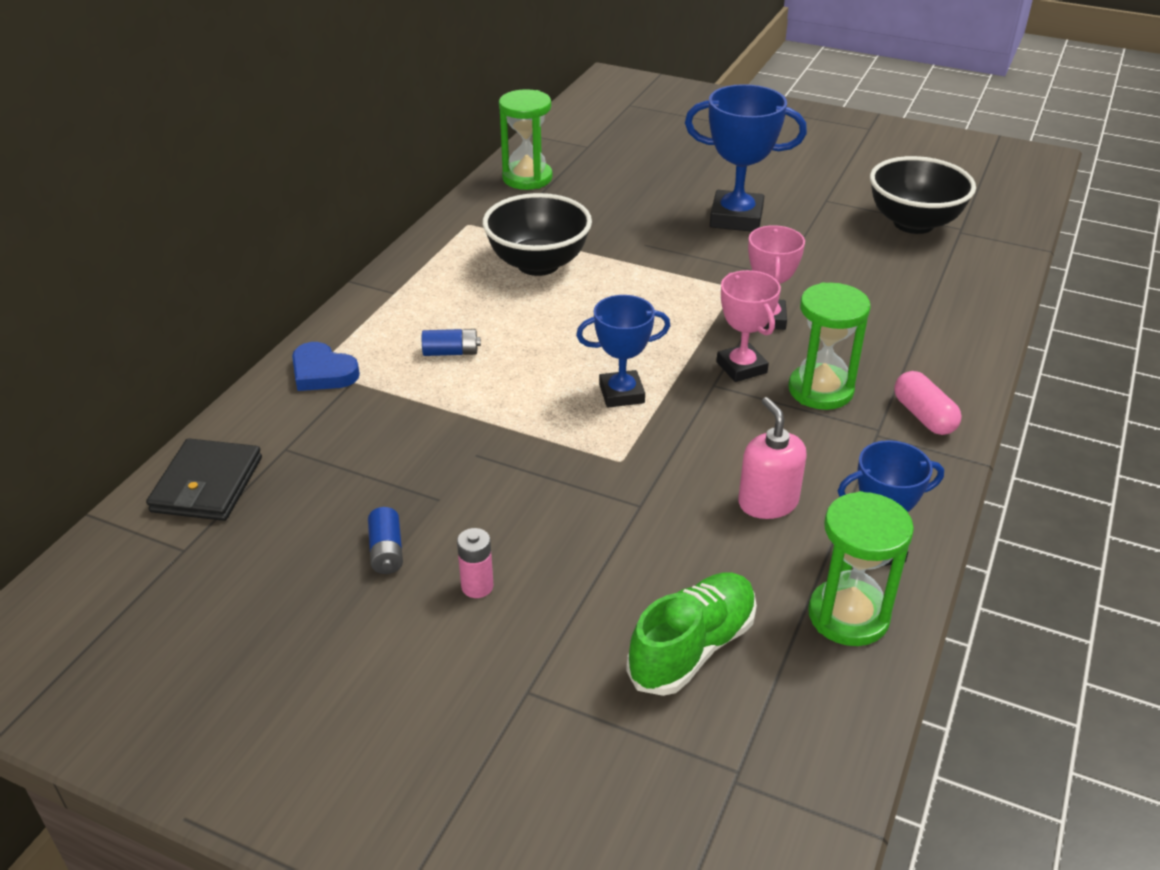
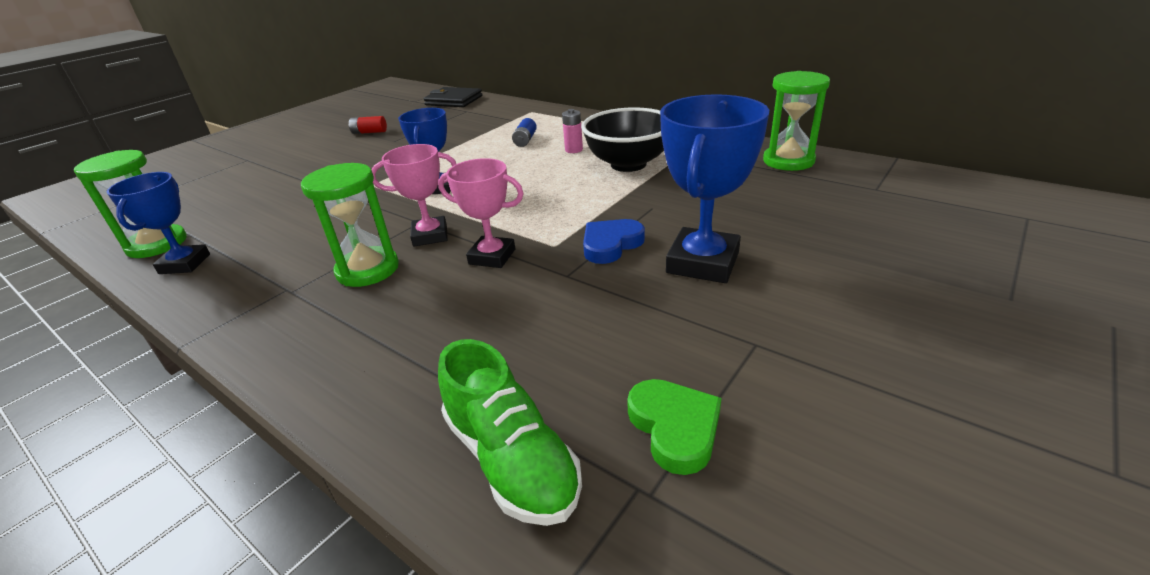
camera: 105 degrees right, 5 degrees down
(322, 372) = (526, 113): blue heart -> blue heart (610, 244)
(386, 551) = (369, 132): blue battery -> red battery
(477, 586) = (322, 150): pink battery -> pink battery (574, 150)
(692, 648) = (211, 196): green shoe -> green shoe (511, 460)
(767, 502) = (278, 229): pink soap dispenser -> none
(913, 223) = (674, 427): black bowl -> green heart
(923, 416) = (278, 322): pink capsule -> none

